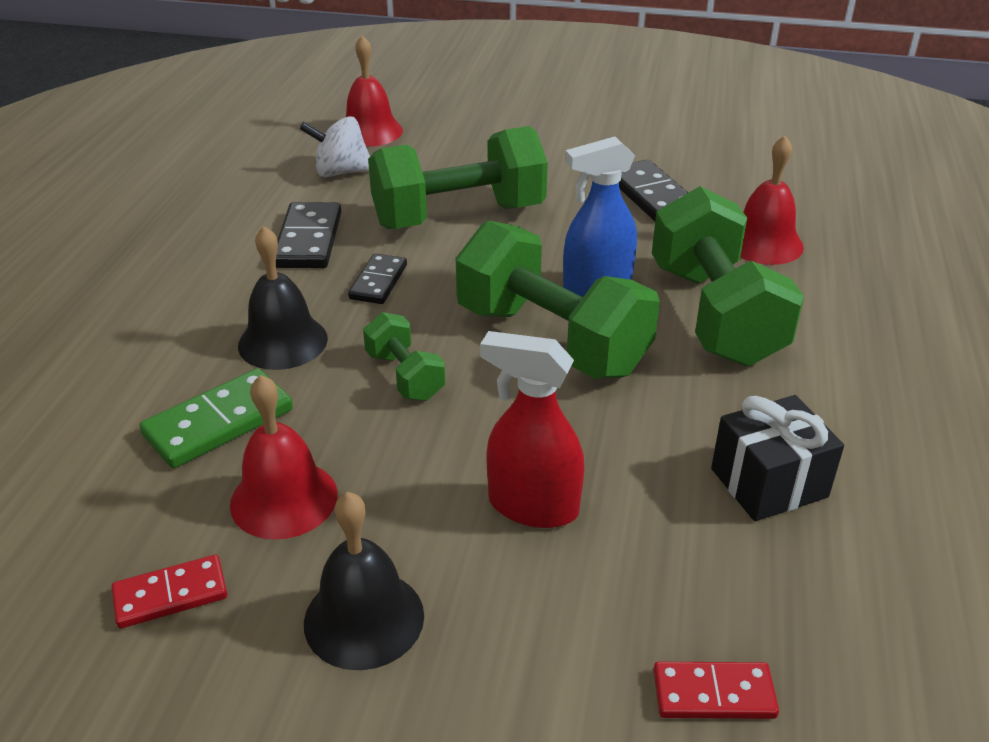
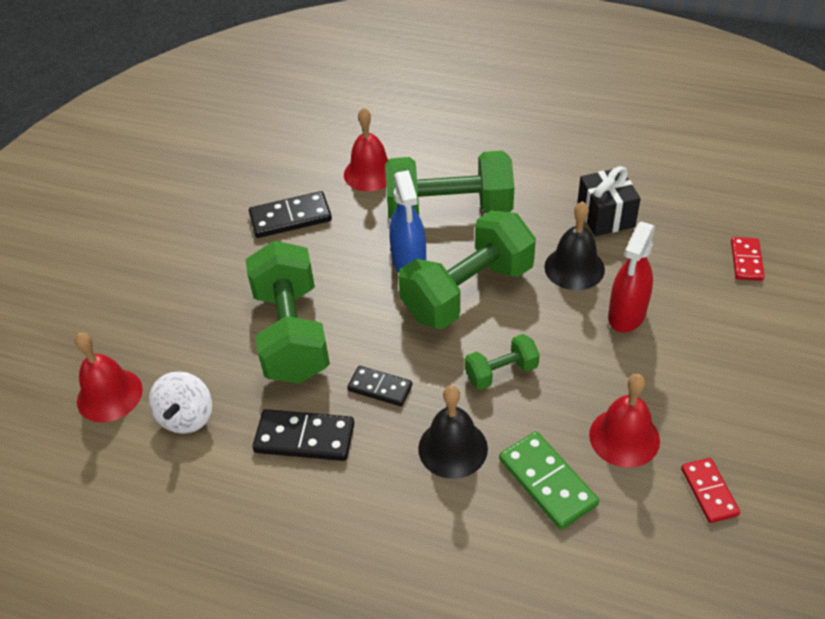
camera: 80 degrees left, 10 degrees up
(364, 618) = (717, 394): black bell -> black bell (574, 268)

